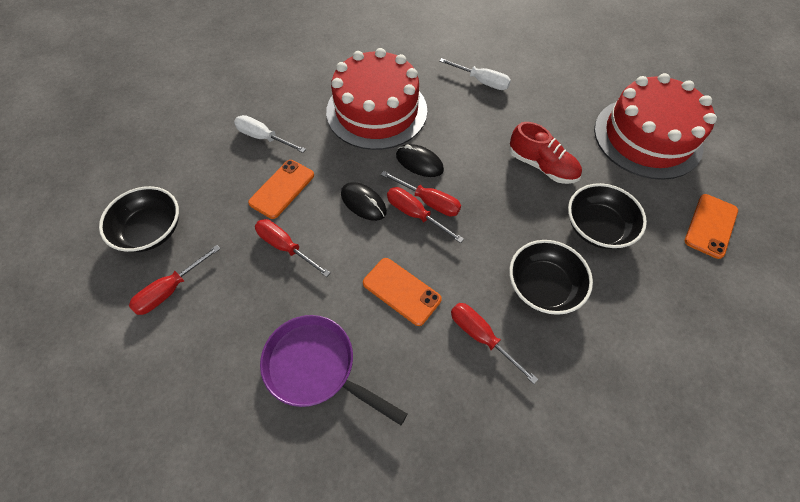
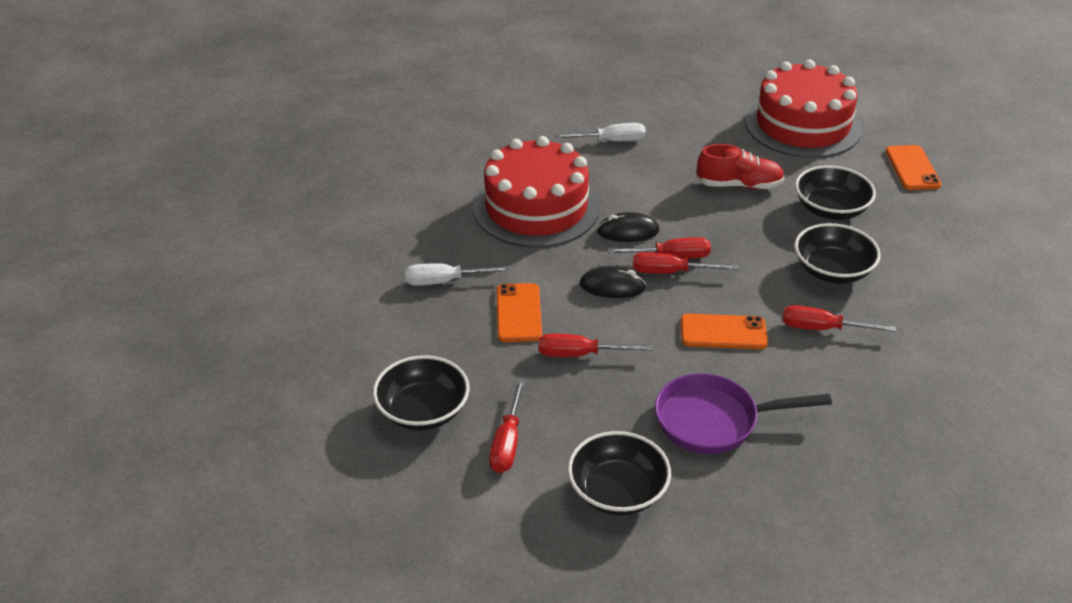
camera: 35 degrees left, 20 degrees down
(193, 382) = (617, 491): none -> black bowl

